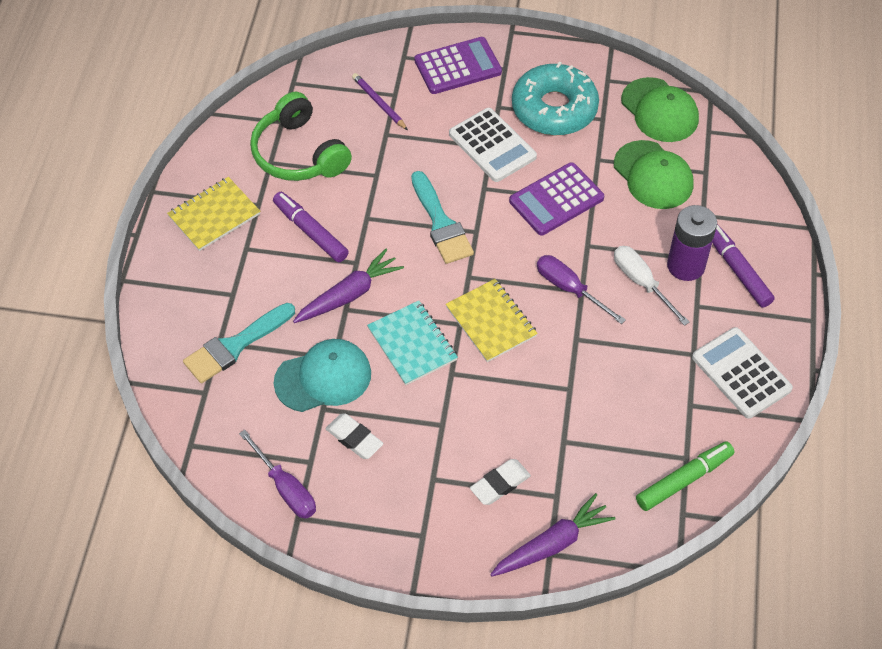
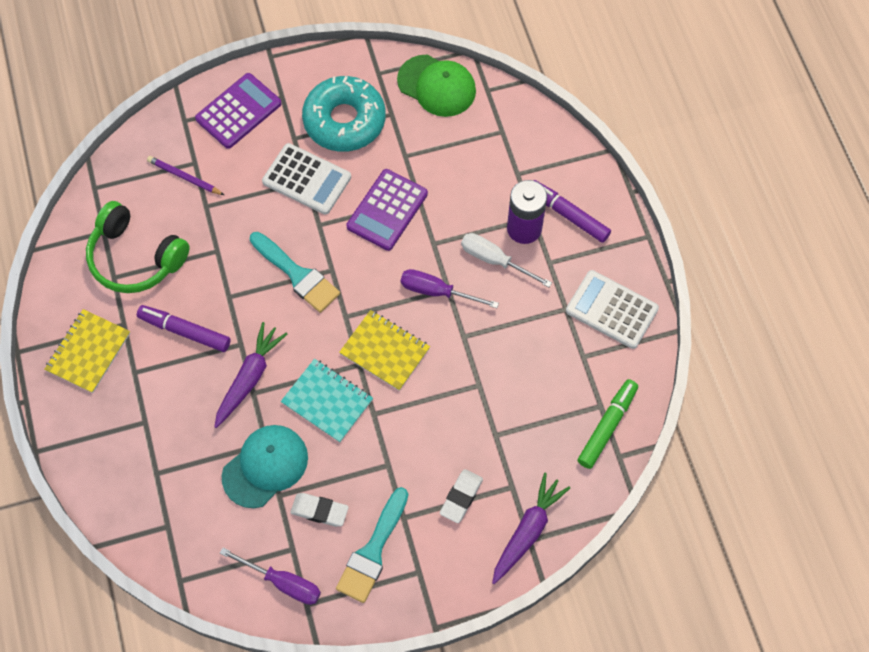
camera: 25 degrees left, 10 degrees up
(235, 346) = (172, 470): turquoise brush -> turquoise brush (373, 551)
(653, 175) = (459, 152): green cap -> none

